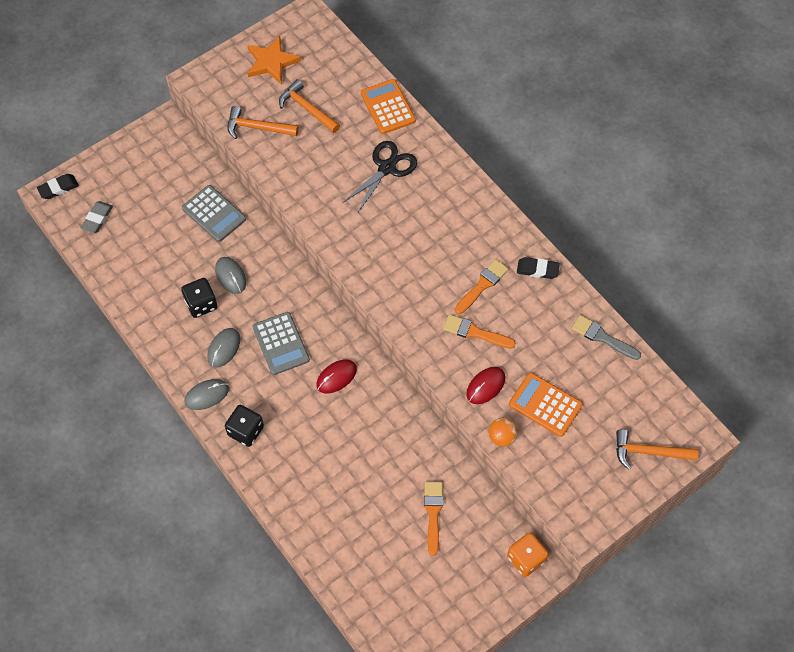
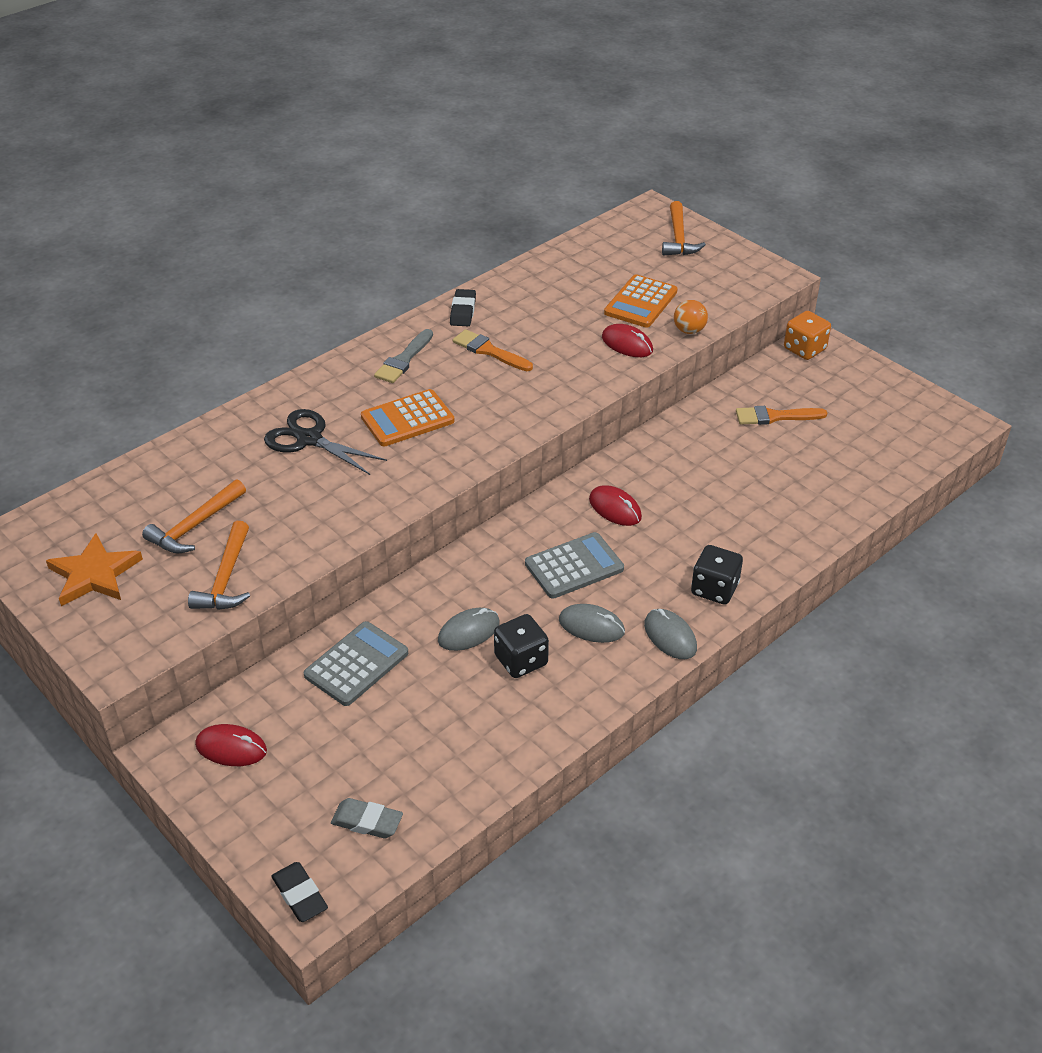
camera: 95 degrees left, 20 degrees down
(162, 153) = (231, 748): none -> red mouse
(388, 107) = (202, 444): orange calculator -> orange calculator (407, 419)
(475, 332) = (556, 354): orange brush -> none
(602, 337) = (547, 266): grey brush -> grey brush (404, 360)

